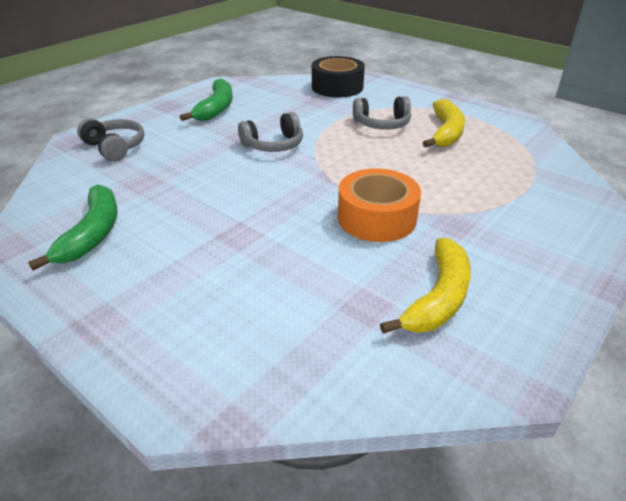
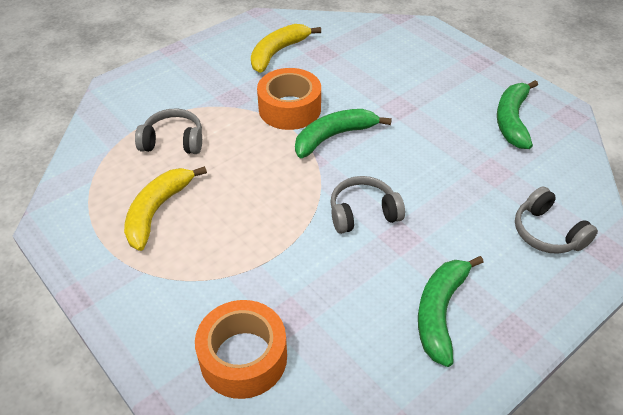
camera: 170 degrees left, 10 degrees up
(314, 195) = (333, 136): none -> green banana
(337, 87) = (243, 357): black tape -> orange tape
(382, 124) = (222, 238): grey headphones -> grey headphones (173, 141)

